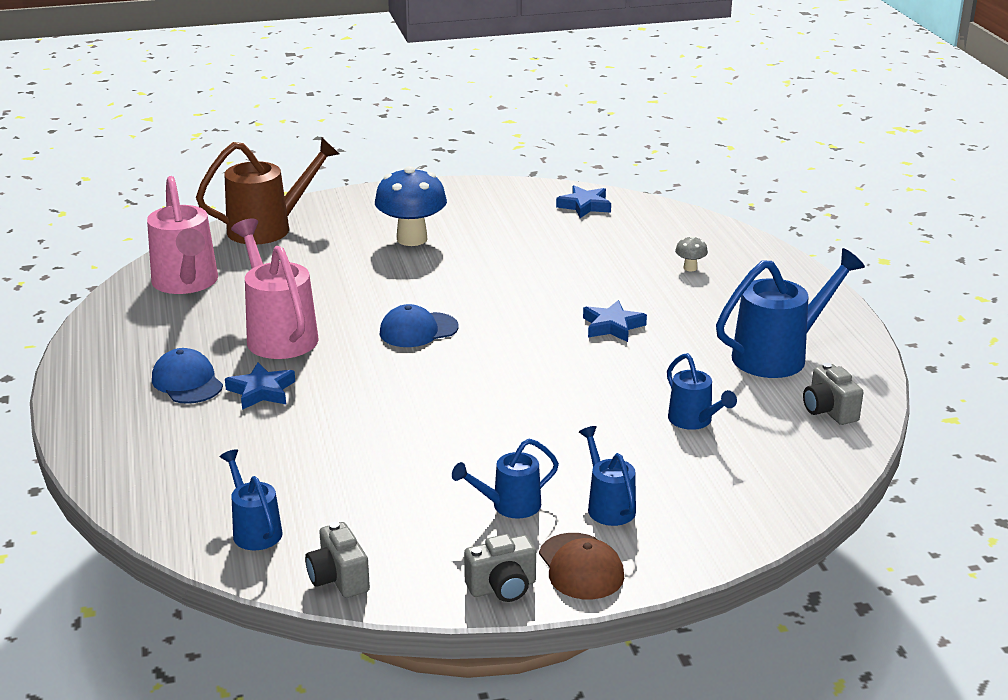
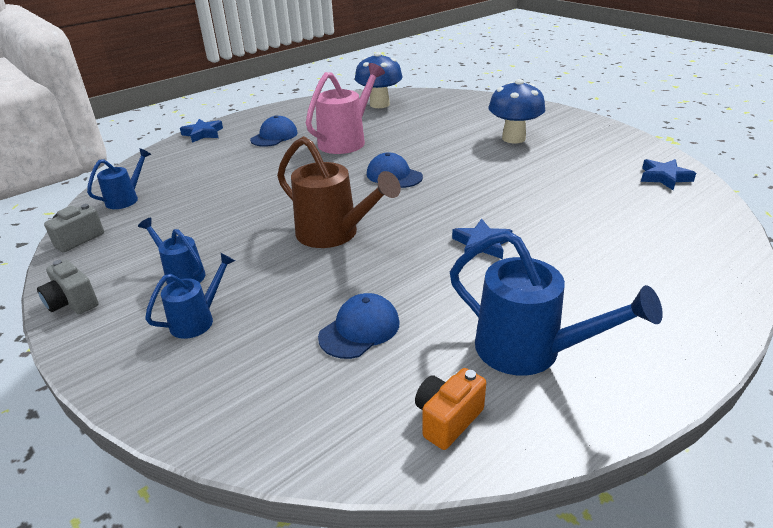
camera: 65 degrees right, 5 degrees up
(186, 283) = (379, 104): pink watering can -> blue mushroom
(261, 391) = (278, 156): blue star -> blue star (203, 134)
(269, 228) = (468, 102): brown watering can -> brown watering can (334, 234)
(581, 567) = (105, 331): brown cap -> none
(690, 268) = (634, 253): grey mushroom -> none
(694, 421) = (359, 329): blue watering can -> blue cap
(829, 411) = (447, 419): grey camera -> orange camera

